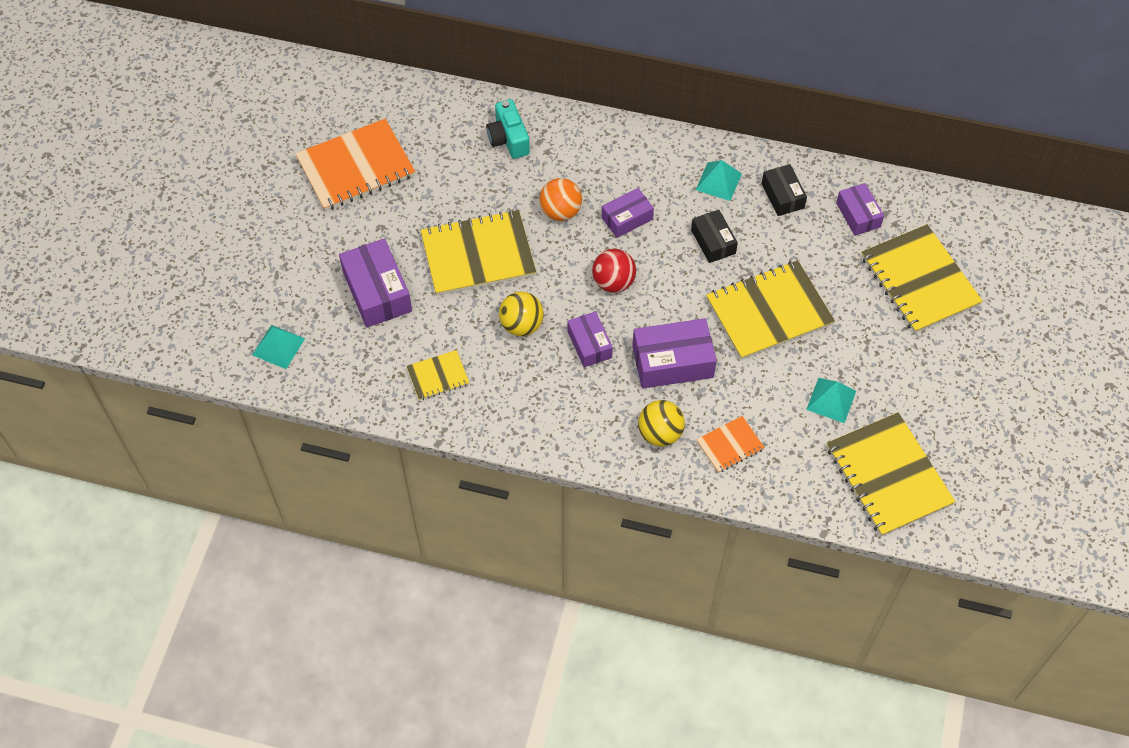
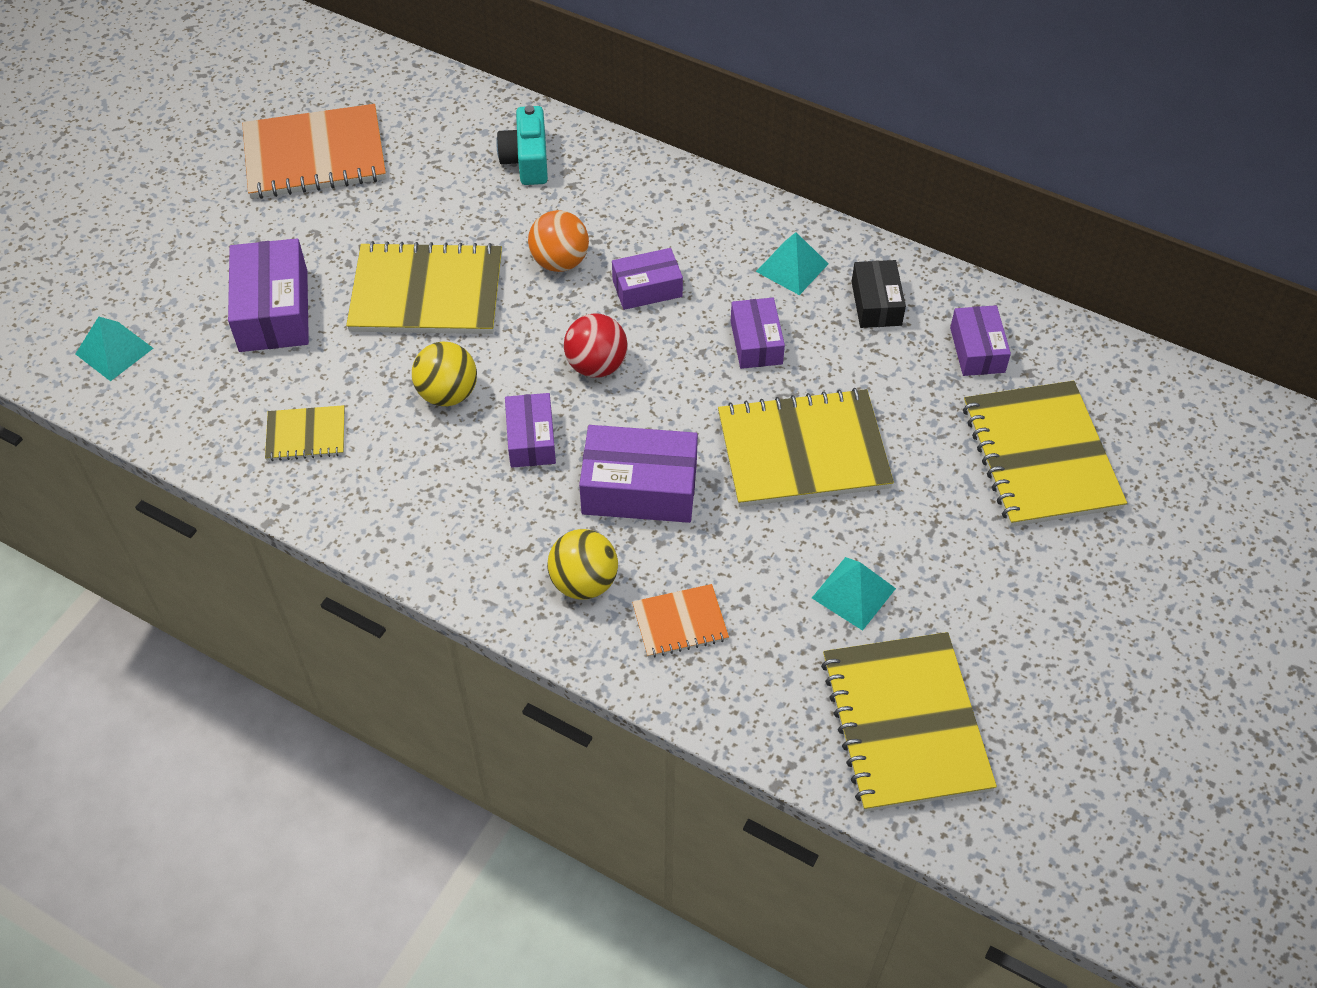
camera: 15 degrees right, 5 degrees down
(713, 242) = (756, 342): black box -> purple box

